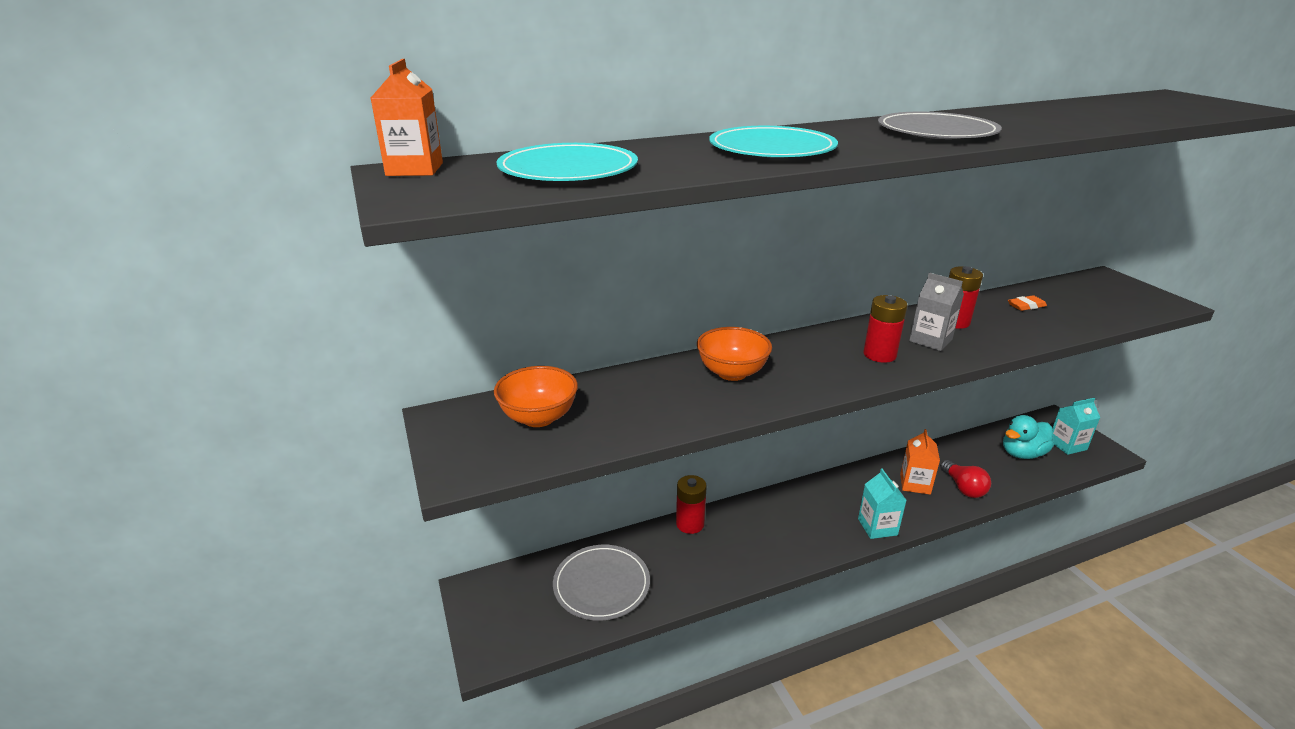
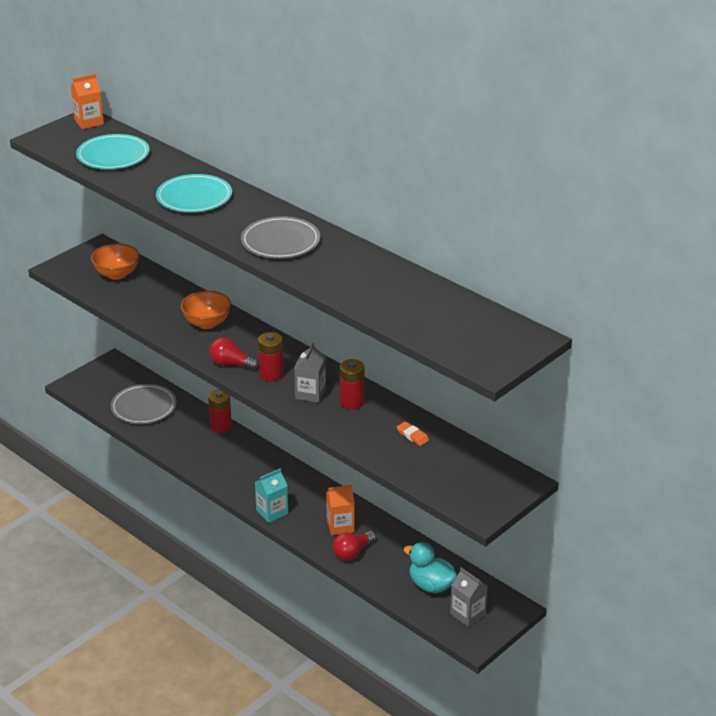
camera: 65 degrees right, 5 degrees up
(844, 375) = (231, 364): none -> red light bulb
(1067, 445) = (467, 614): turquoise carton -> grey carton

